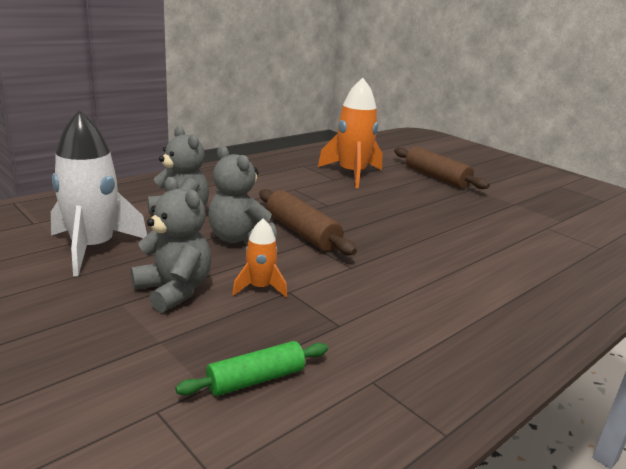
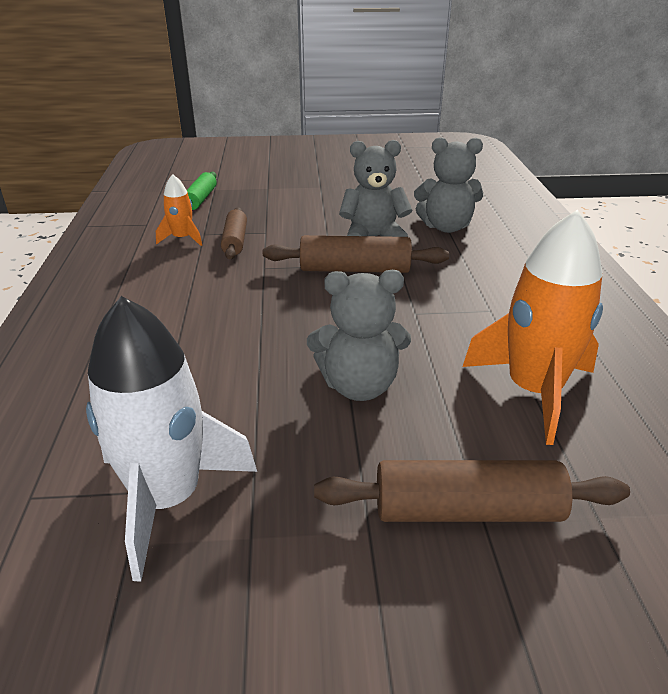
camera: 130 degrees right, 10 degrees up
(93, 248) = (408, 190): white rocket -> white rocket (168, 499)
(174, 291) = (316, 200): grey teddy bear -> grey teddy bear (359, 386)
(260, 288) = (284, 224): orange rocket -> orange rocket (182, 239)
(329, 299) = (235, 241): none -> brown rolling pin

